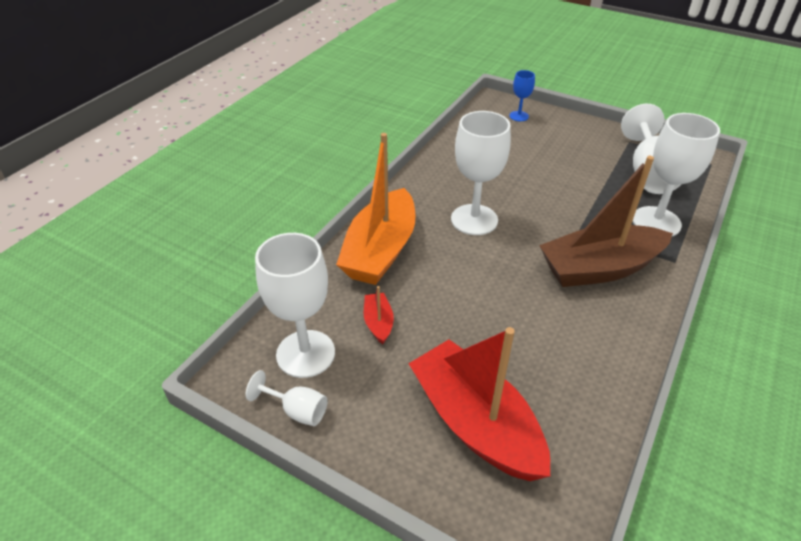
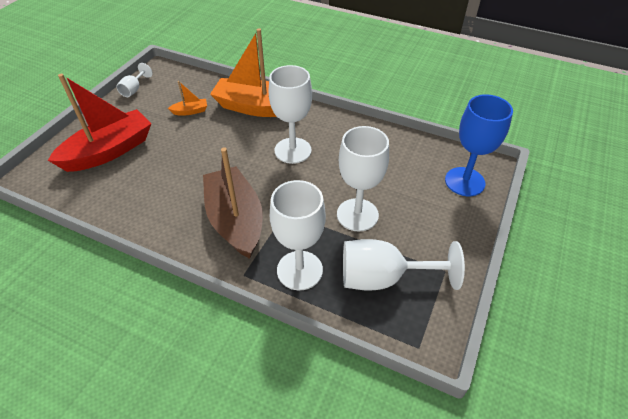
camera: 85 degrees right, 5 degrees up
(305, 353) = (171, 88): white goblet -> white goblet (357, 215)
(378, 323) = (190, 111): red boat -> orange boat
(519, 116) = (464, 181): blue goblet -> blue goblet, size x1.98

